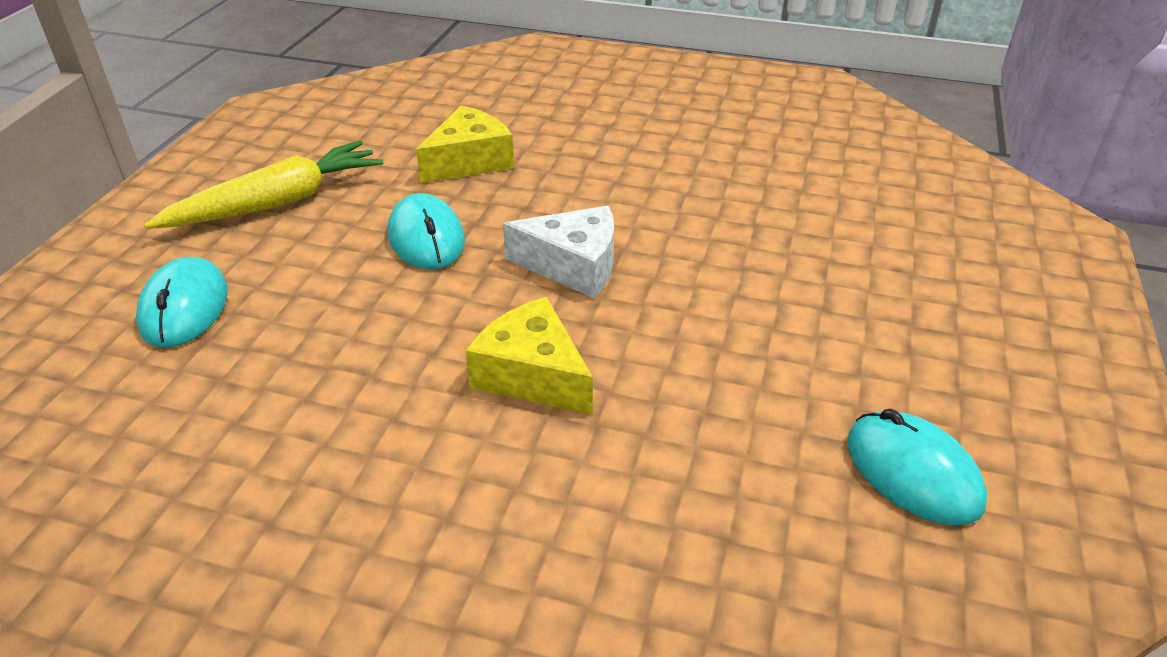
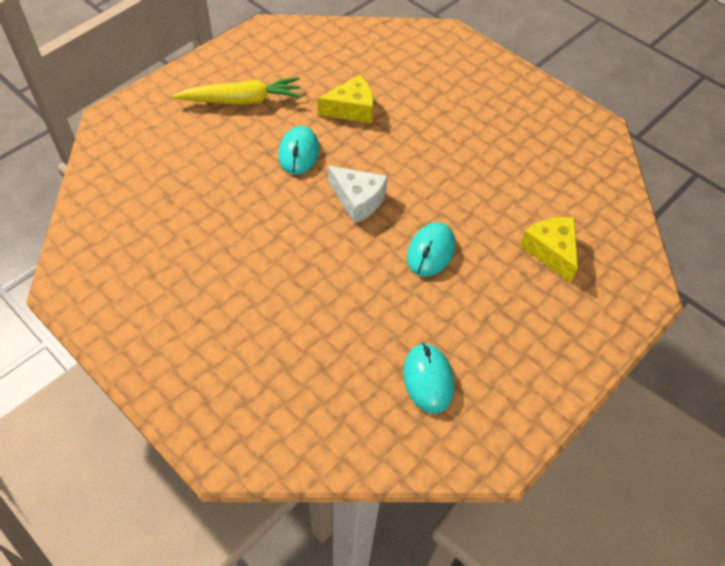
camera: 25 degrees right, 15 degrees up
(184, 308) = (171, 150): turquoise mouse -> turquoise mouse (430, 251)
(532, 375) = (297, 253): yellow cheese -> yellow cheese (551, 251)

